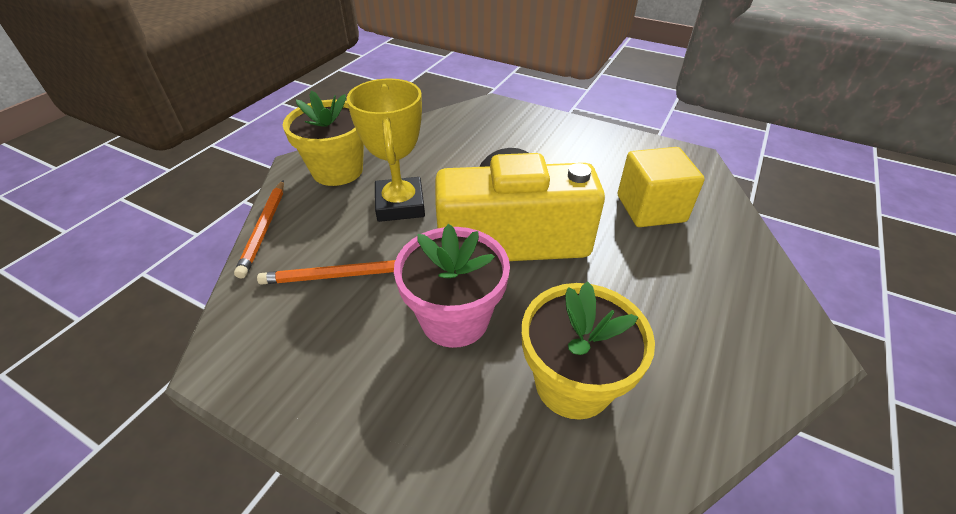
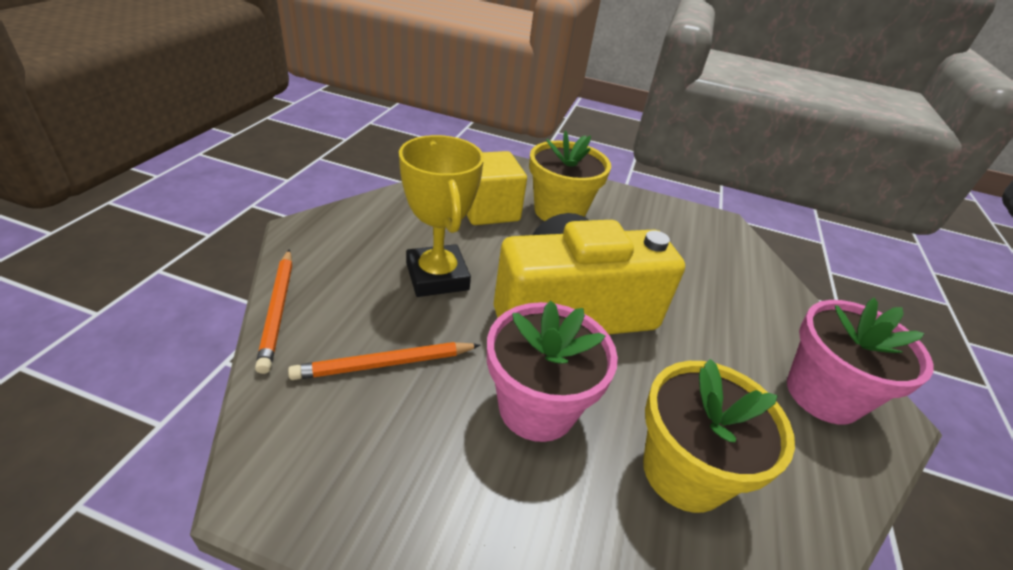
camera: 15 degrees left, 5 degrees down
(337, 170) = (352, 237): yellow flower pot -> yellow flower pot (559, 212)
(650, 208) = (700, 275): yellow cube -> yellow cube (488, 210)
(741, 326) = (822, 394): none -> pink flower pot

